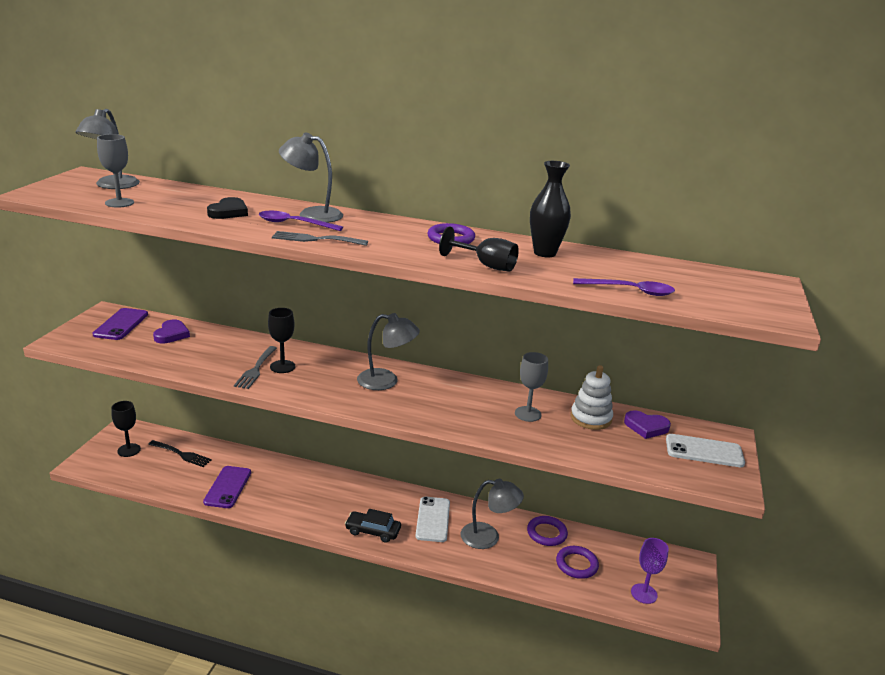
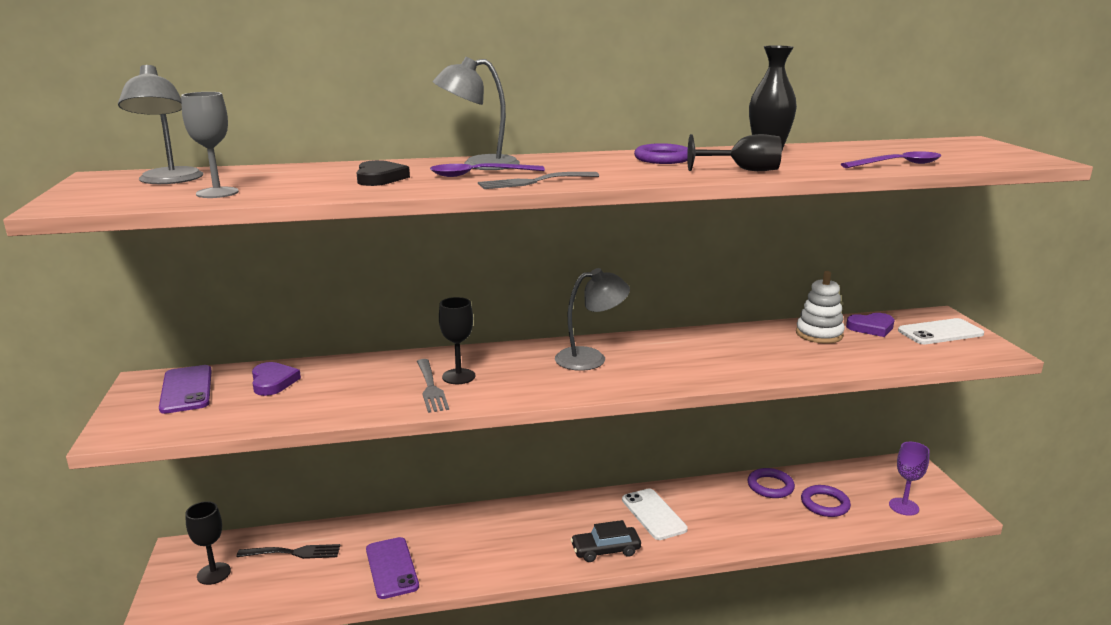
camera: 25 degrees left, 5 degrees down
(488, 537) = (723, 510): grey lamp -> none
(527, 414) = (763, 347): grey goblet -> none

